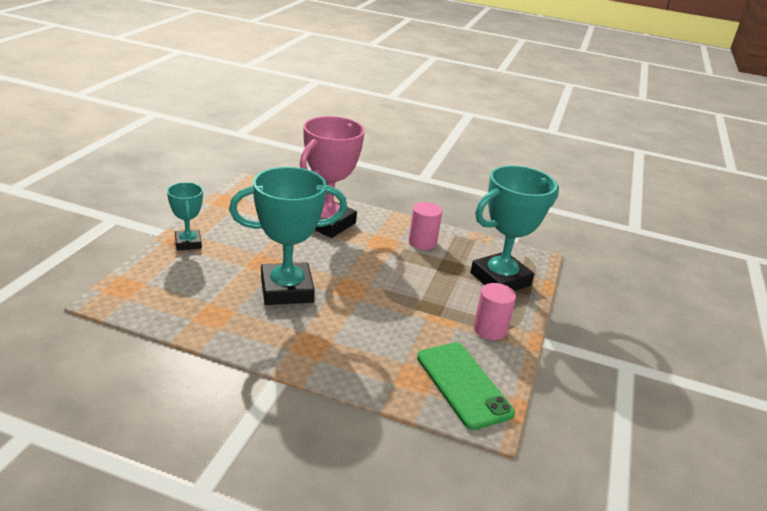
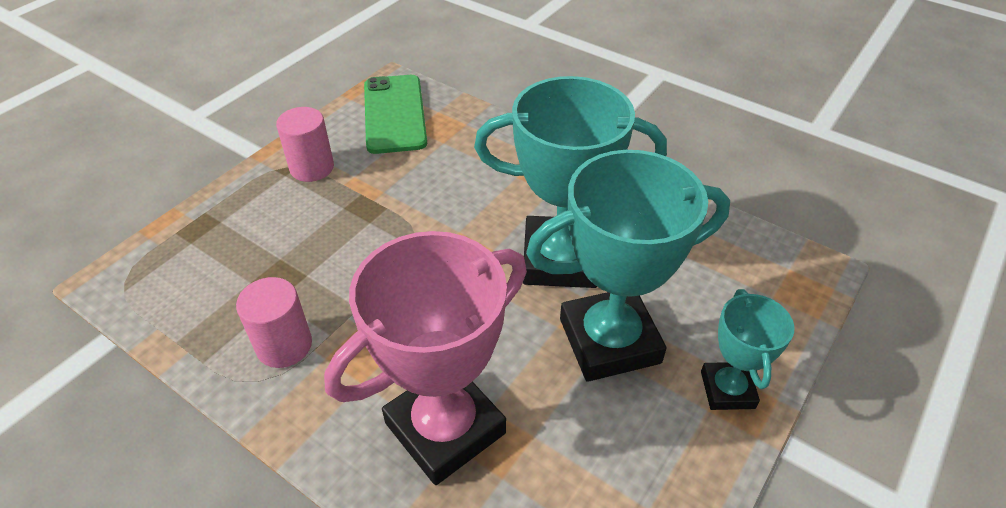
camera: 160 degrees left, 15 degrees up
(500, 279) = (221, 243): turquoise trophy -> turquoise trophy (609, 341)

